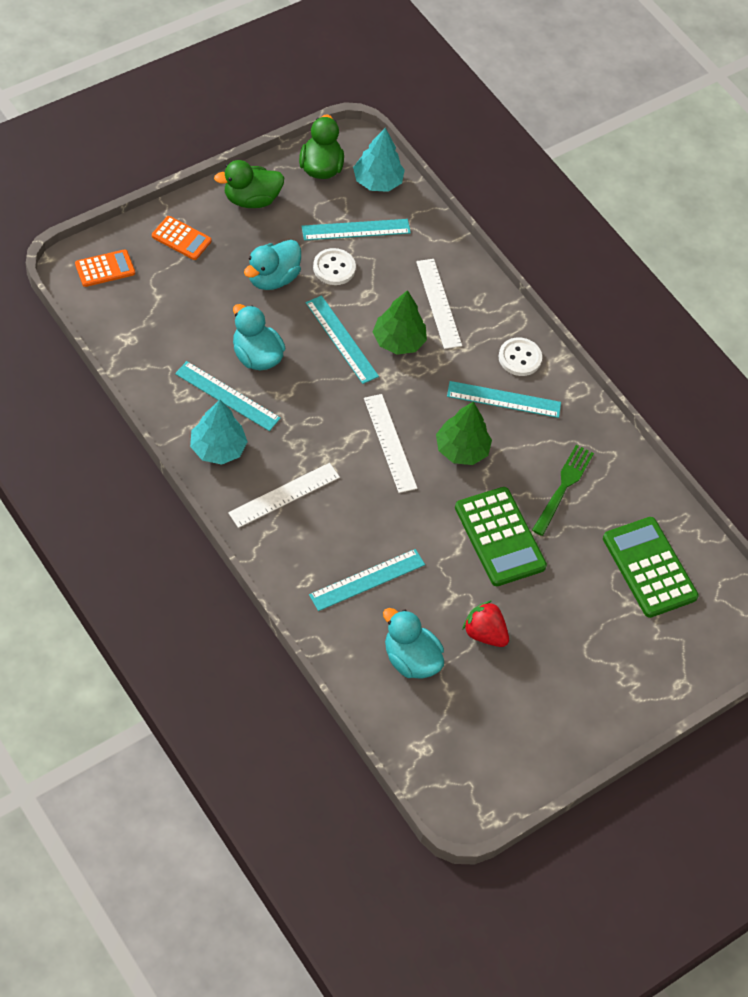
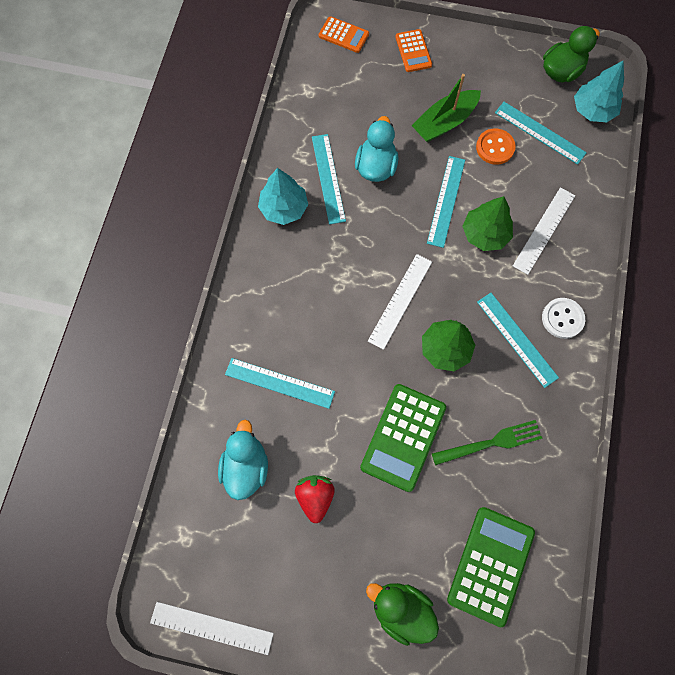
camera: 55 degrees right, 15 degrees up
(251, 199) = (488, 59): green duck -> green duck (401, 609)
(272, 278) = (444, 122): turquoise duck -> green boat
(284, 495) = (291, 276): white ruler -> white ruler (211, 627)
(334, 268) = (495, 147): white button -> orange button

